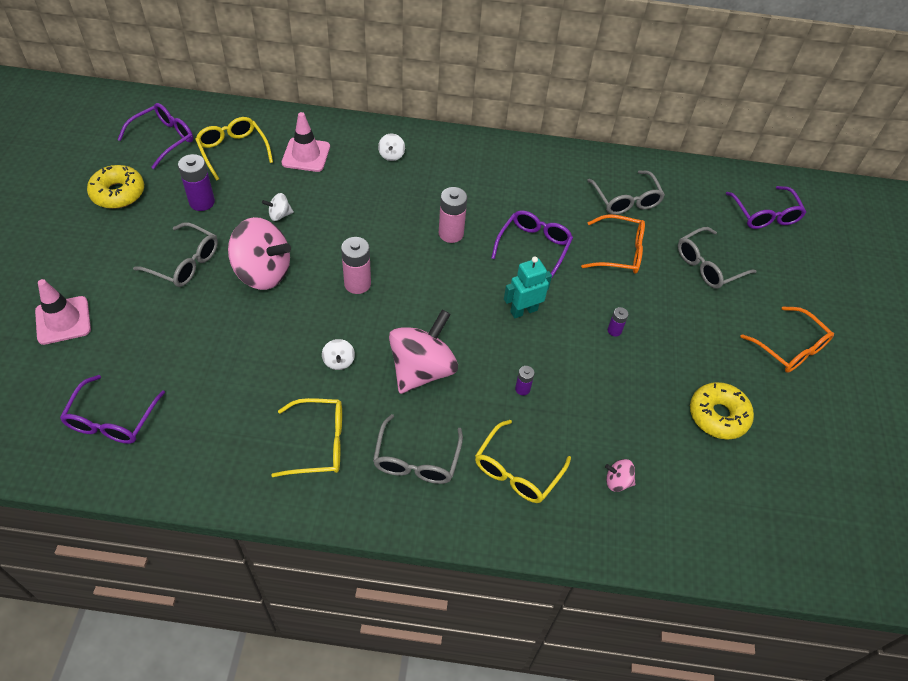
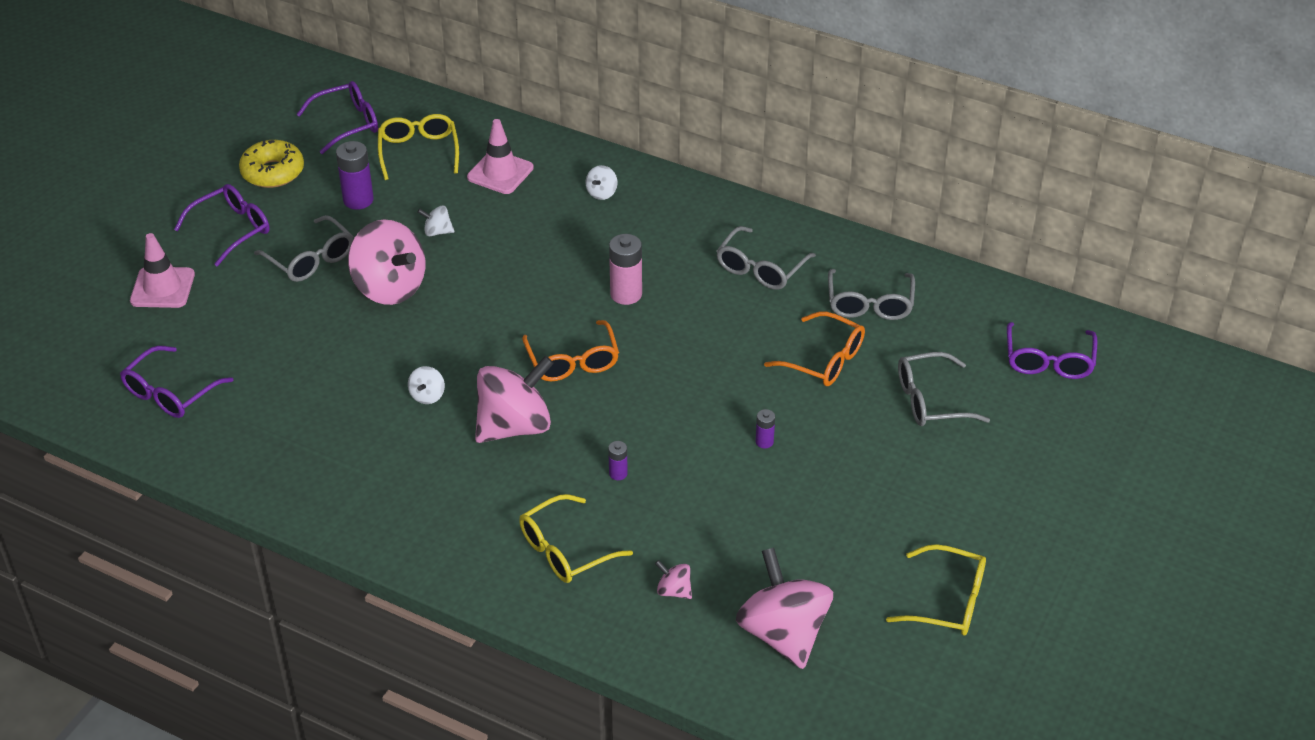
camera: 25 degrees right, 10 degrees down
(318, 443) = (366, 468): yellow glasses -> yellow glasses (947, 601)
(357, 284) = (488, 323): pink battery -> none
(416, 459) = (462, 510): grey glasses -> grey glasses (761, 268)
(523, 310) = (666, 395): turquoise robot -> none
(533, 247) = (718, 331): purple glasses -> purple glasses (231, 230)
(716, 493) = (783, 633): none -> pink spinning top
(718, 415) = (837, 559): yellow donut -> none
(789, 348) = (978, 514): orange glasses -> orange glasses (572, 361)

